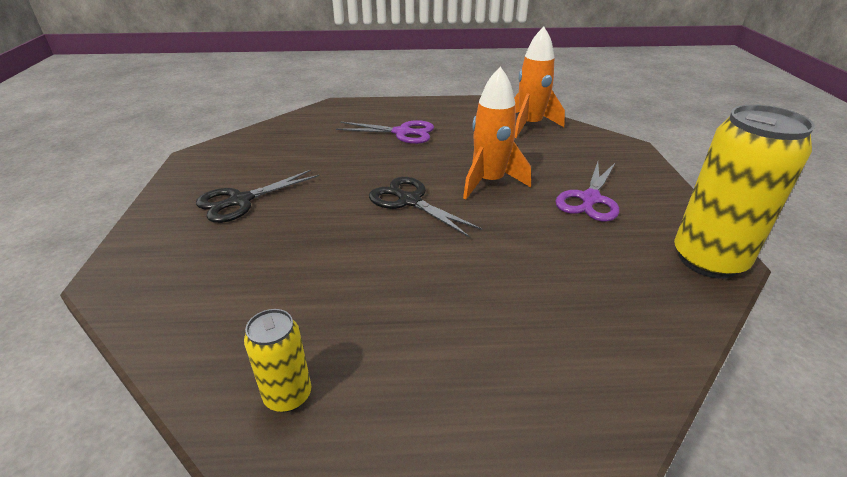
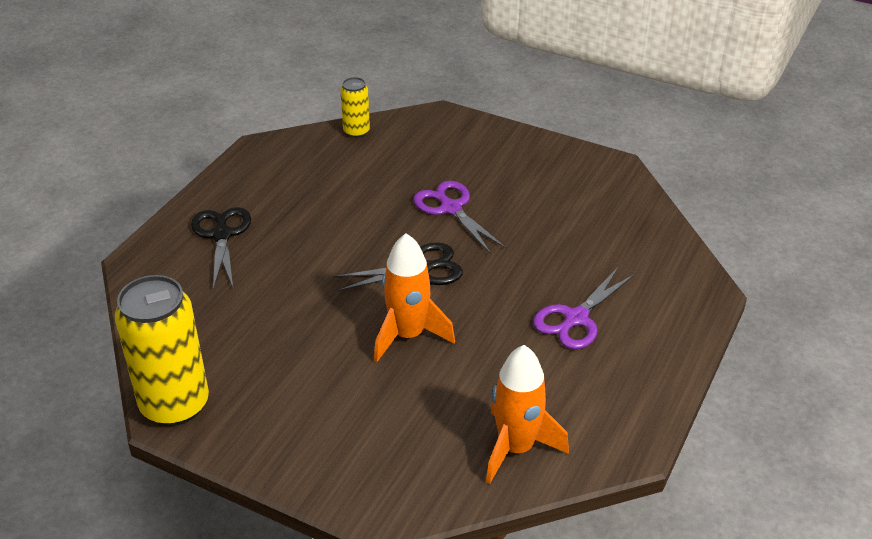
camera: 120 degrees right, 5 degrees up
(241, 201) = (500, 178): black scissors -> black scissors (222, 235)
(288, 395) = (273, 162): yellow can -> yellow can (356, 131)
(590, 199) = (317, 391): purple scissors -> purple scissors (451, 208)

